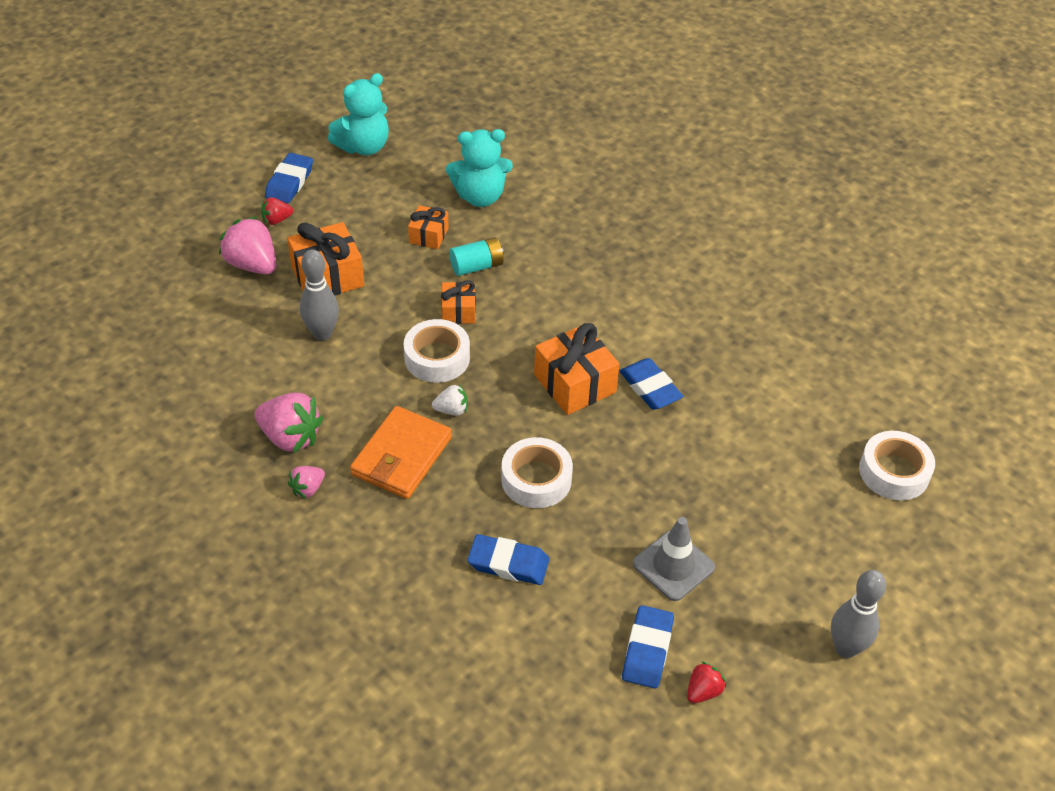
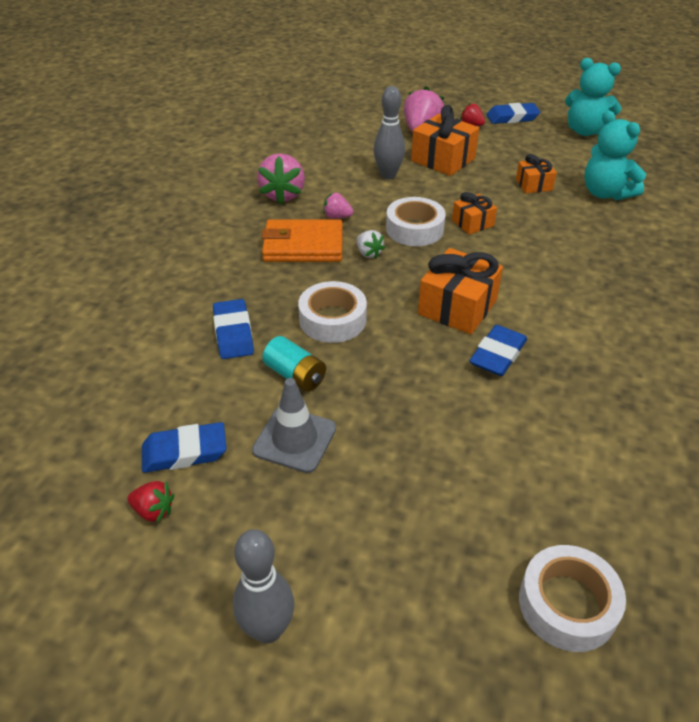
camera: 65 degrees right, 5 degrees down
(308, 489) = (242, 217): pink strawberry -> pink strawberry (337, 217)
(477, 266) = (529, 216): turquoise battery -> turquoise battery (295, 375)

